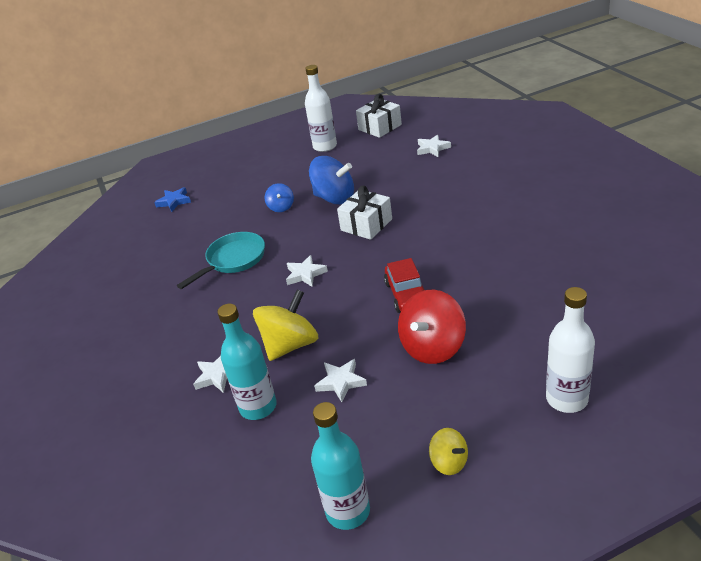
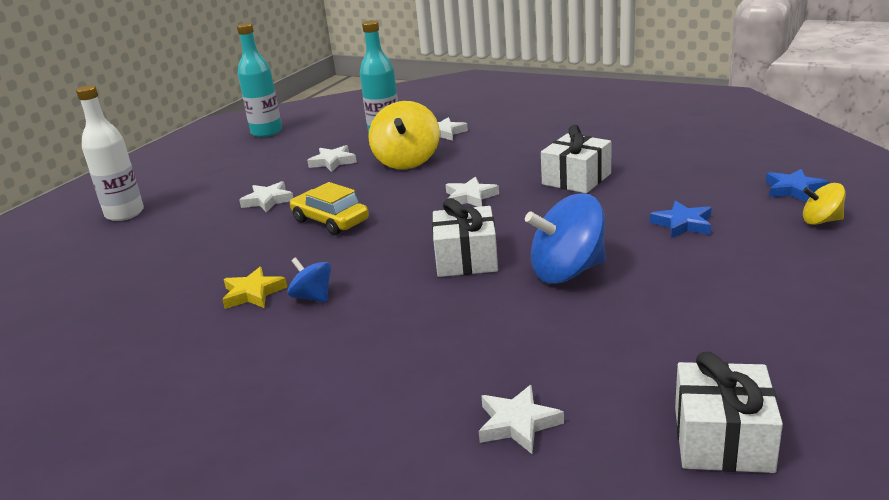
camera: 140 degrees right, 10 degrees down
(233, 260) = (576, 179): turquoise pan -> white gift
(250, 203) = (683, 224): none -> blue star
(281, 207) = (626, 235): blue spinning top -> blue spinning top (313, 297)
(325, 146) = (752, 344): white bottle -> none
(407, 294) = (330, 221): red car -> yellow car
(433, 347) = (268, 200): red spinning top -> white star
(449, 462) = (210, 163): yellow spinning top -> yellow spinning top (821, 221)
(495, 249) = (253, 293): none -> yellow star

